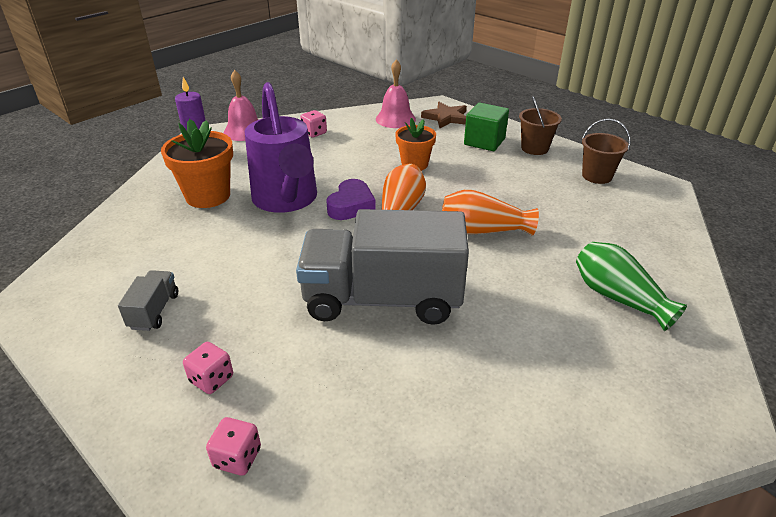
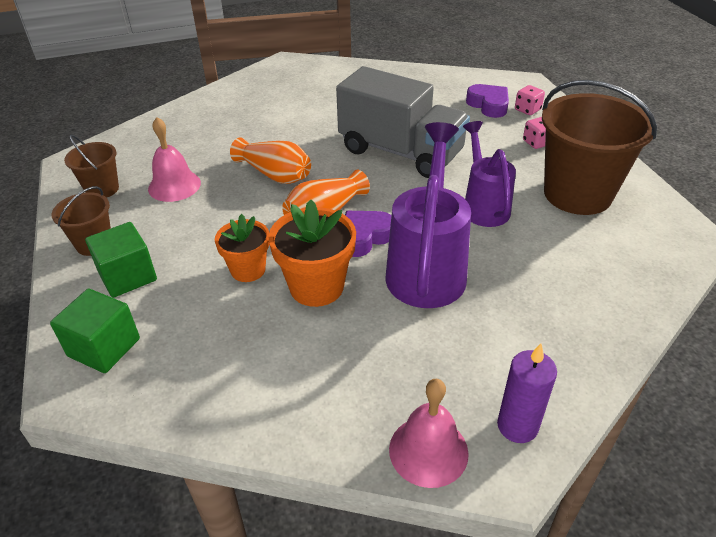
camera: 150 degrees left, 5 degrees up
(154, 311) = (577, 194): grey truck -> brown bucket
(208, 196) = (517, 308): orange flower pot -> orange flower pot (316, 287)
(258, 264) = (483, 205): none -> purple watering can
(308, 443) = (488, 105): none -> purple heart
(314, 133) = (320, 392): pink dice -> none
(395, 119) = (174, 377): pink bell -> pink bell (174, 185)
(446, 118) = (104, 347): brown star -> green cube
(618, 298) = (251, 109): green vase -> none

